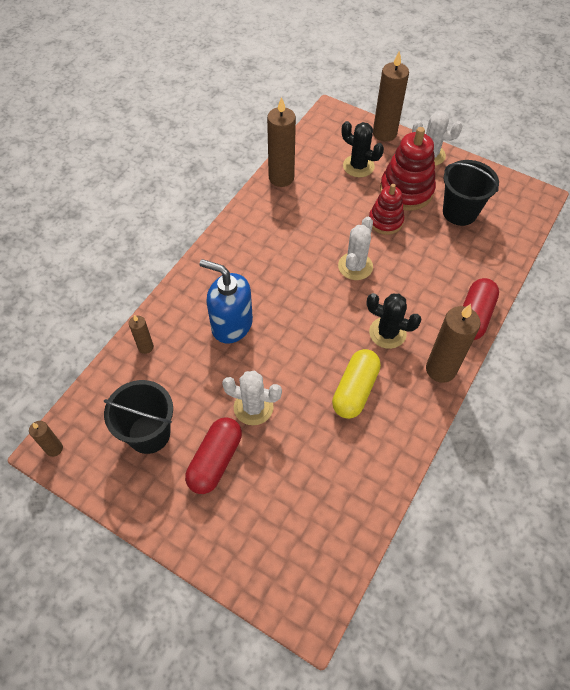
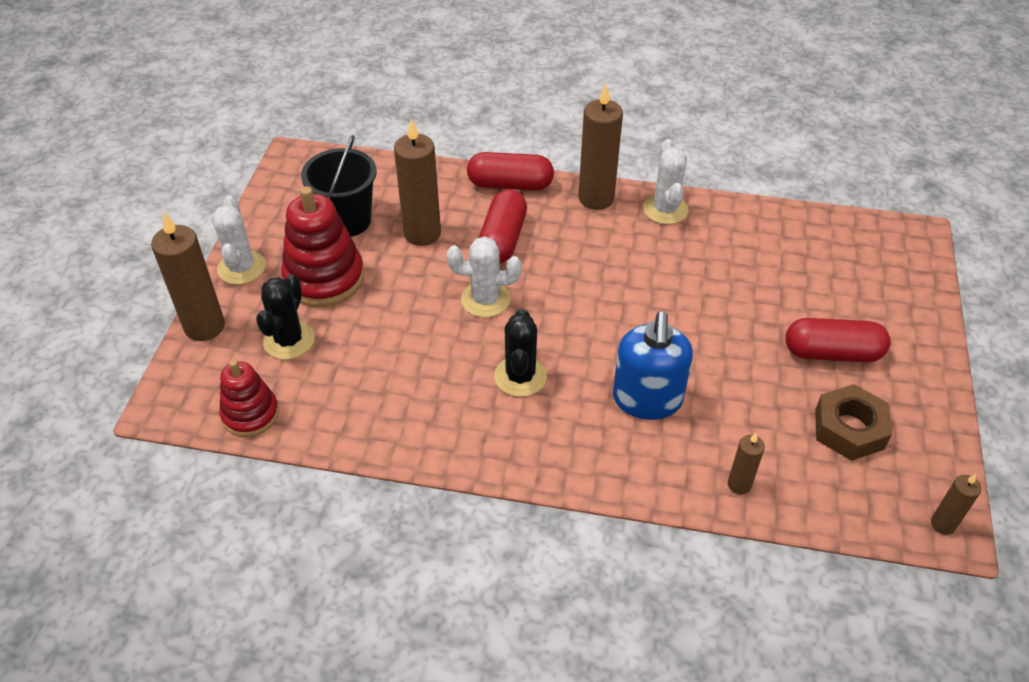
camera: 110 degrees left, 10 degrees down
(149, 434) = (849, 429): black bucket -> brown nut
(253, 407) = (746, 340): white cactus -> white cactus (665, 209)
(281, 178) = (346, 428): brown candle -> brown candle (422, 233)
(355, 390) = (665, 259): yellow capsule -> none
(385, 221) = (391, 287): red stacking toy -> red stacking toy (250, 414)
(387, 333) = (572, 249): black cactus -> black cactus (520, 376)
(412, 293) = (502, 239): none -> red capsule

